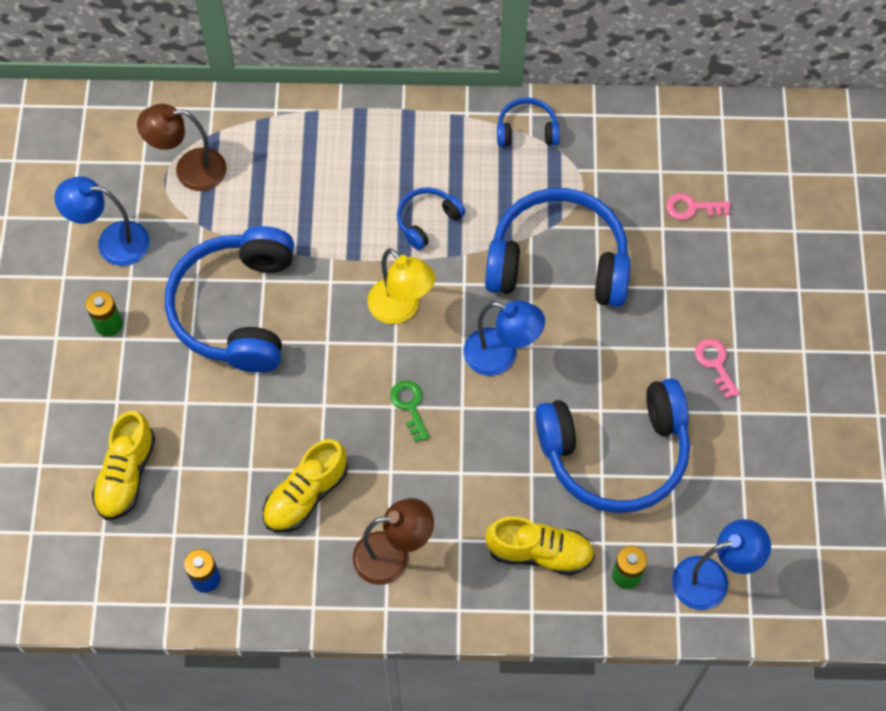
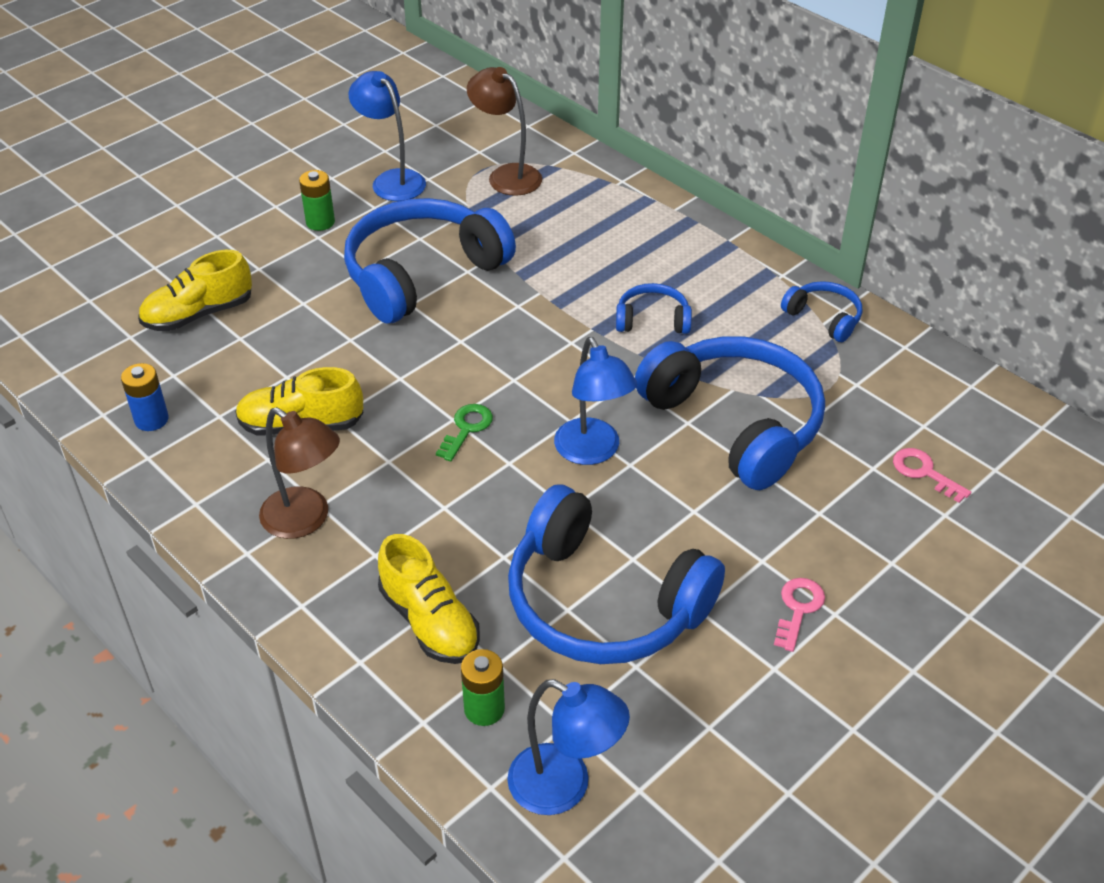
camera: 45 degrees right, 20 degrees down
(401, 309) = (550, 361): yellow lamp -> none

